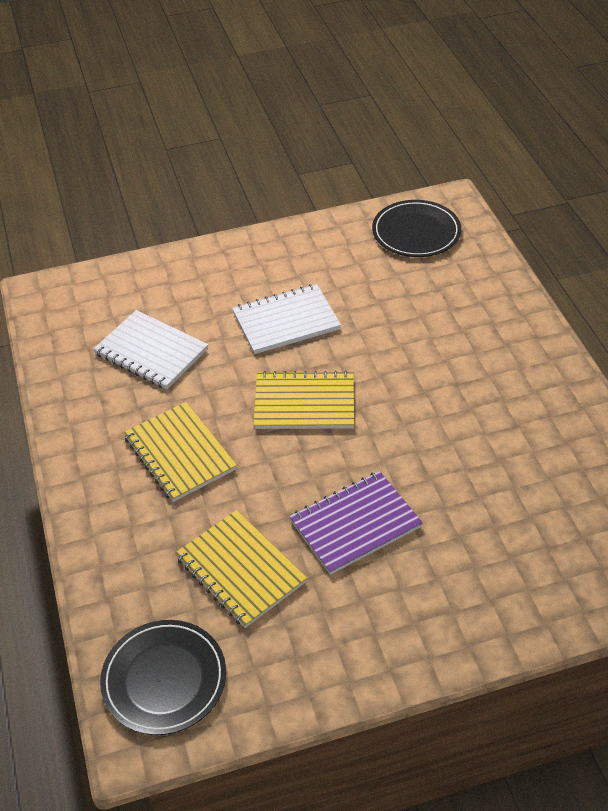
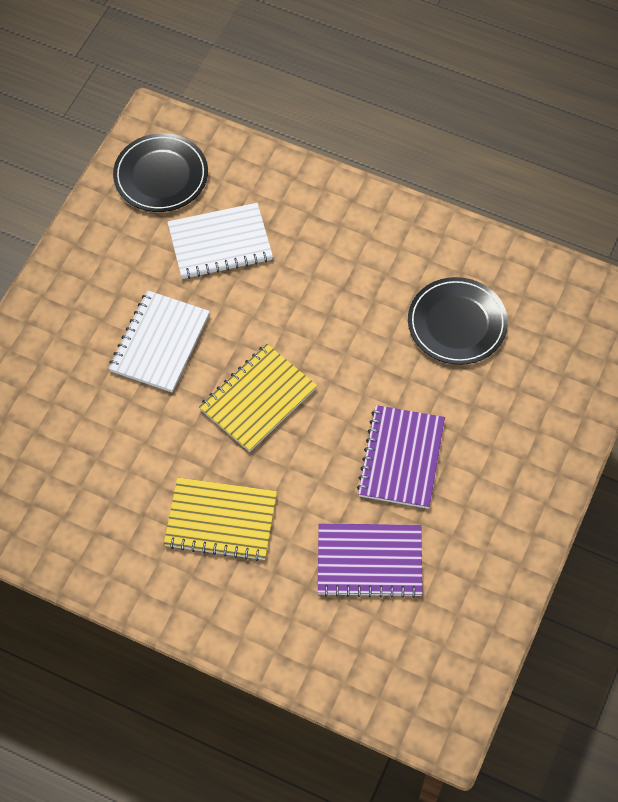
camera: 50 degrees left, 15 degrees up
(151, 352) = (90, 462): white notebook -> white notebook (220, 243)
(164, 679) = (414, 677): black plate -> black plate (457, 323)
(240, 570) = (369, 561): yellow notebook -> purple notebook

